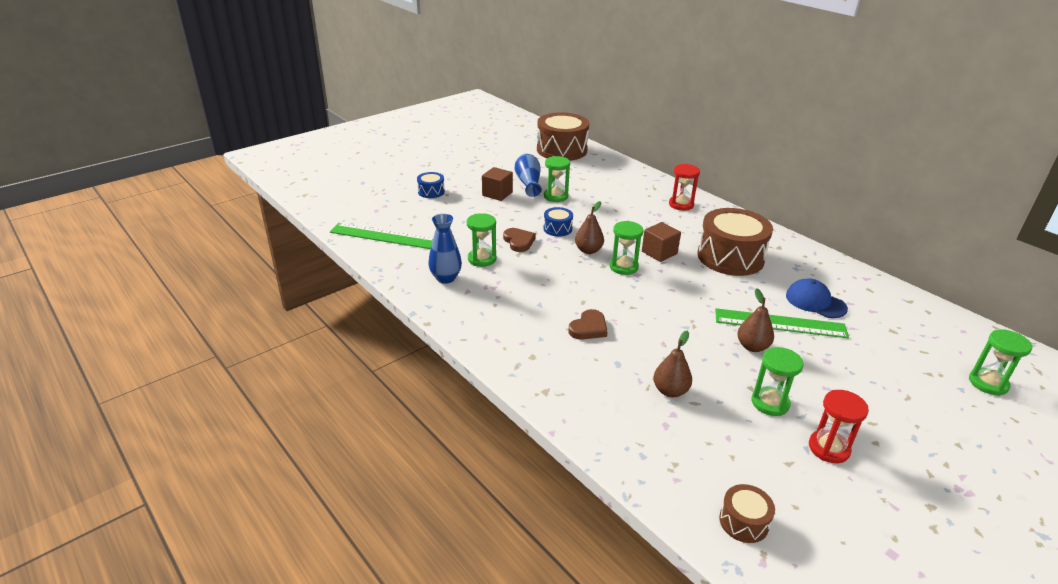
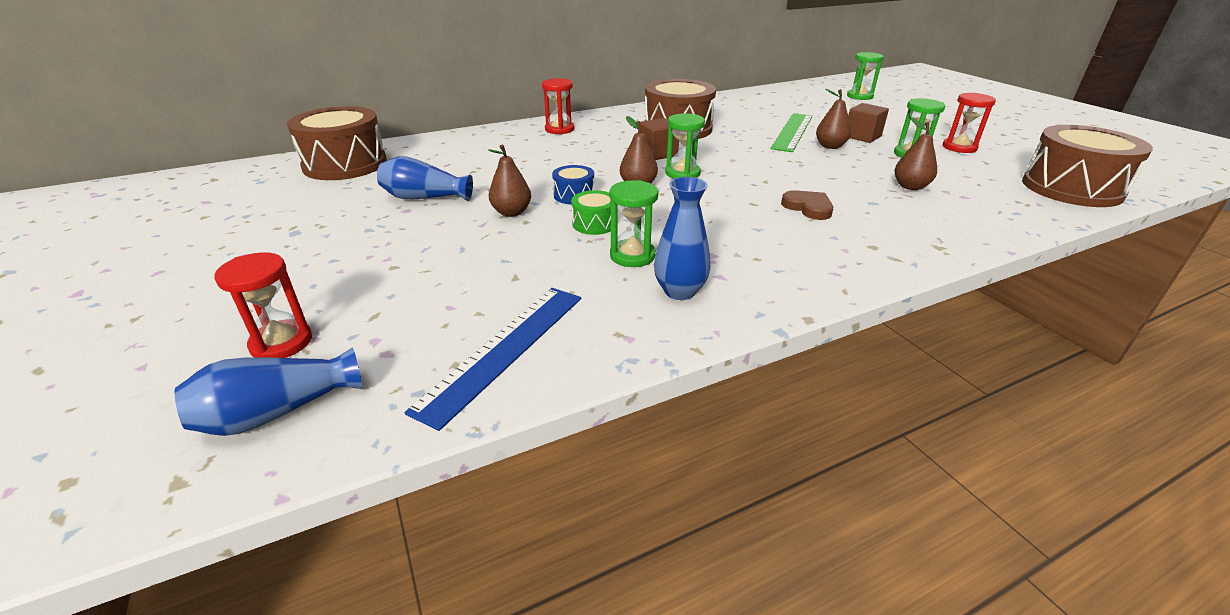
camera: 75 degrees left, 0 degrees up
(338, 199) = (277, 412): none -> blue vase
(380, 187) = (281, 343): none -> red hourglass
(383, 236) = (504, 349): green ruler -> blue ruler
(431, 192) = (368, 281): blue drum -> none
(497, 194) = (436, 223): brown cube -> brown cube (862, 136)
(519, 241) = (594, 224): brown heart -> green drum
(521, 212) = (511, 212): none -> brown pear
(555, 196) = (483, 185): green hourglass -> none
(743, 522) = (1071, 188): brown drum -> brown drum, size x2.15
(815, 302) = (759, 116): blue cap -> none

